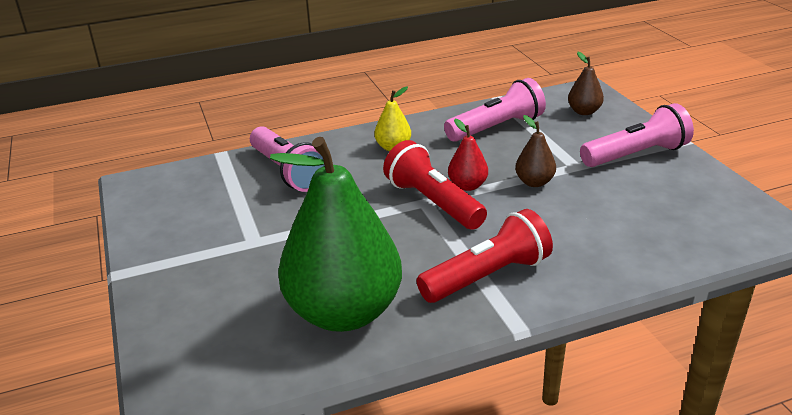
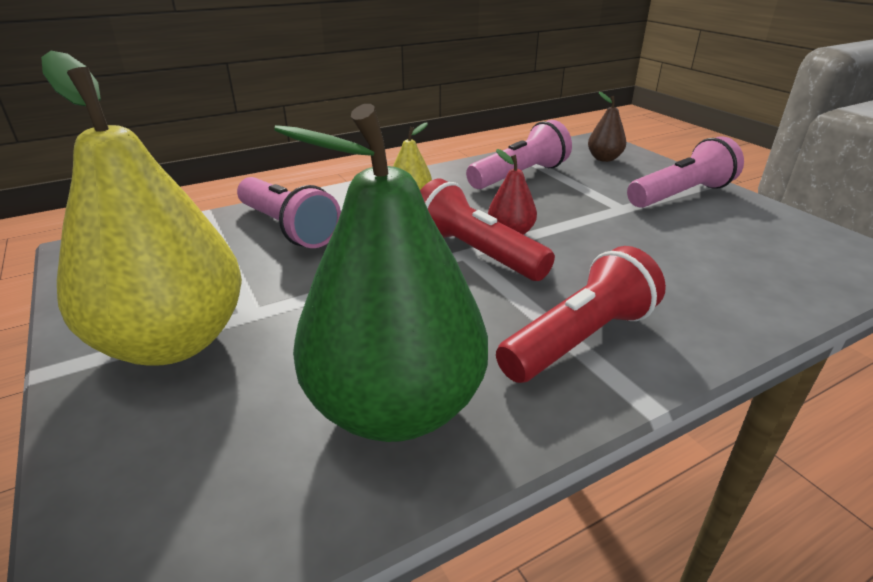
camera: 10 degrees left, 0 degrees up
(201, 258) = (173, 342): none -> yellow pear
(534, 182) = (585, 226): brown pear -> none

